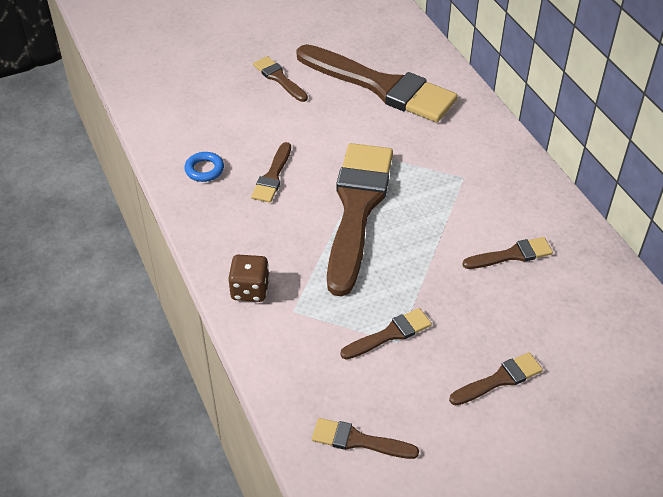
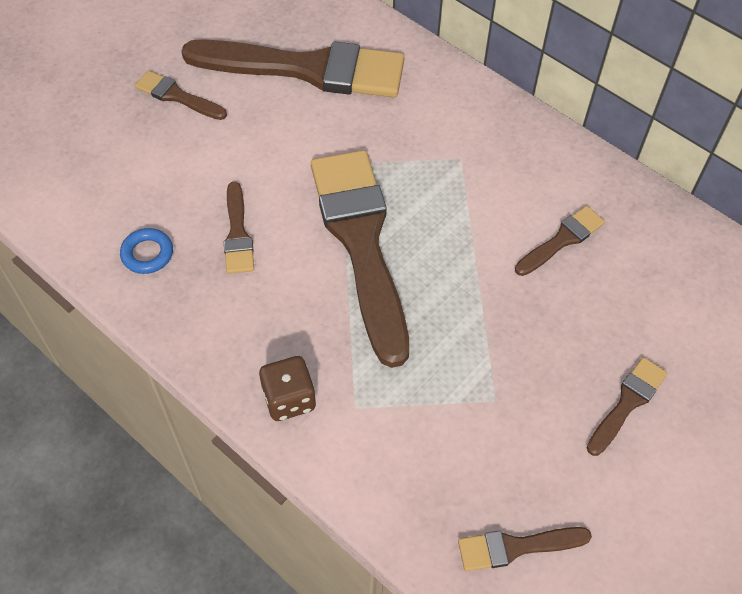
camera: 25 degrees left, 10 degrees up
(390, 334) = (481, 393): brown brush -> none

